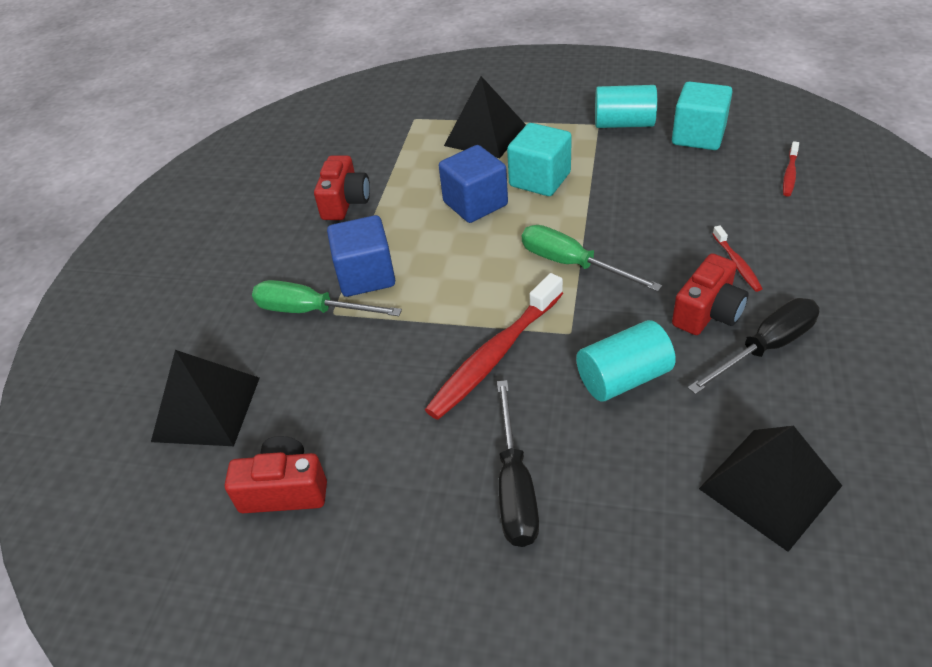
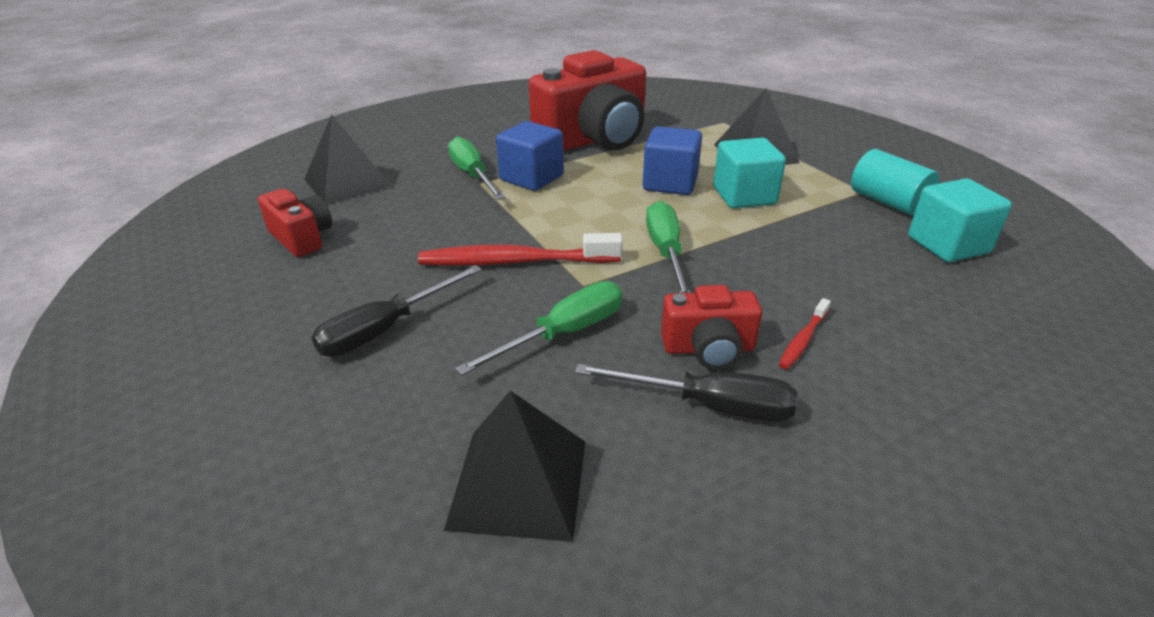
camera: 45 degrees right, 10 degrees down
(345, 202) = (594, 139): red camera -> red camera, size x2.02
(623, 378) = (563, 334): turquoise cylinder -> green screwdriver
(789, 174) = (998, 321): red toothbrush -> none

